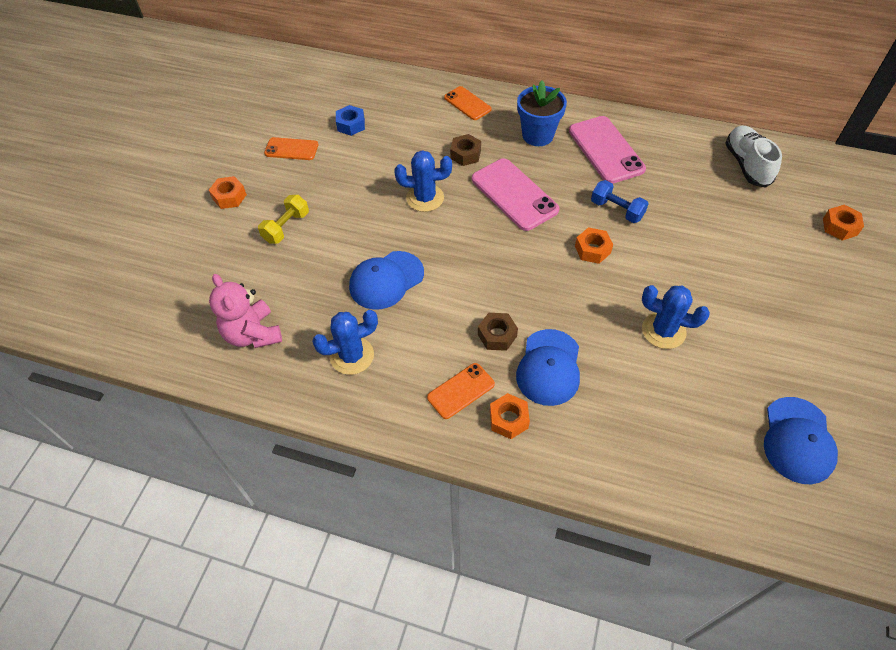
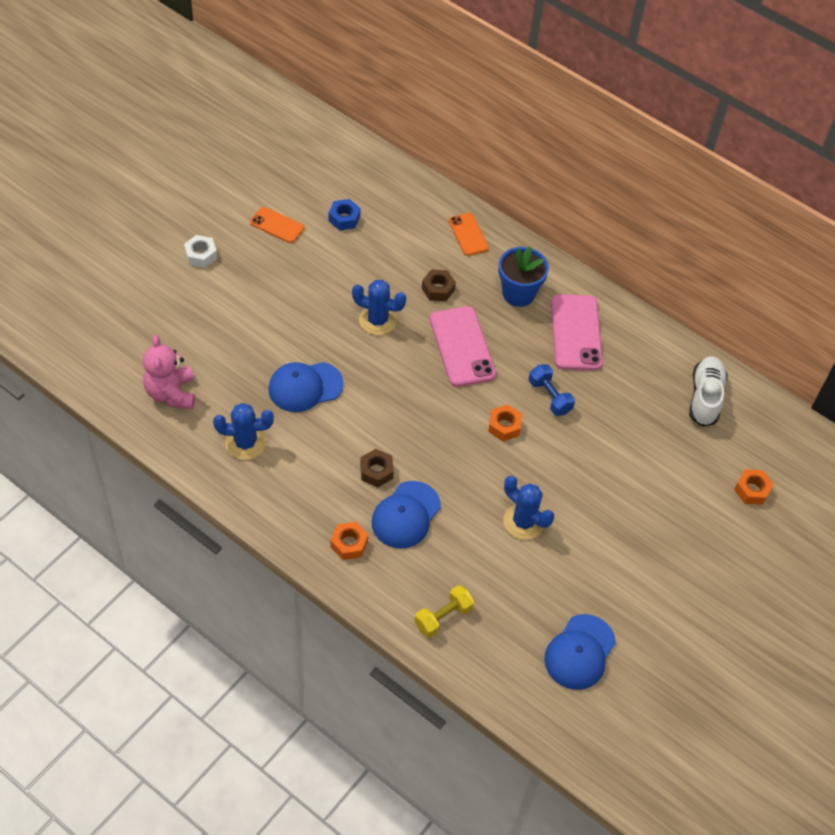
camera: 15 degrees right, 0 degrees up
(229, 197) = (201, 255): orange nut -> white nut
(286, 227) = (239, 304): yellow dumbbell -> yellow dumbbell (443, 617)
(461, 391) = (321, 506): orange phone -> none

